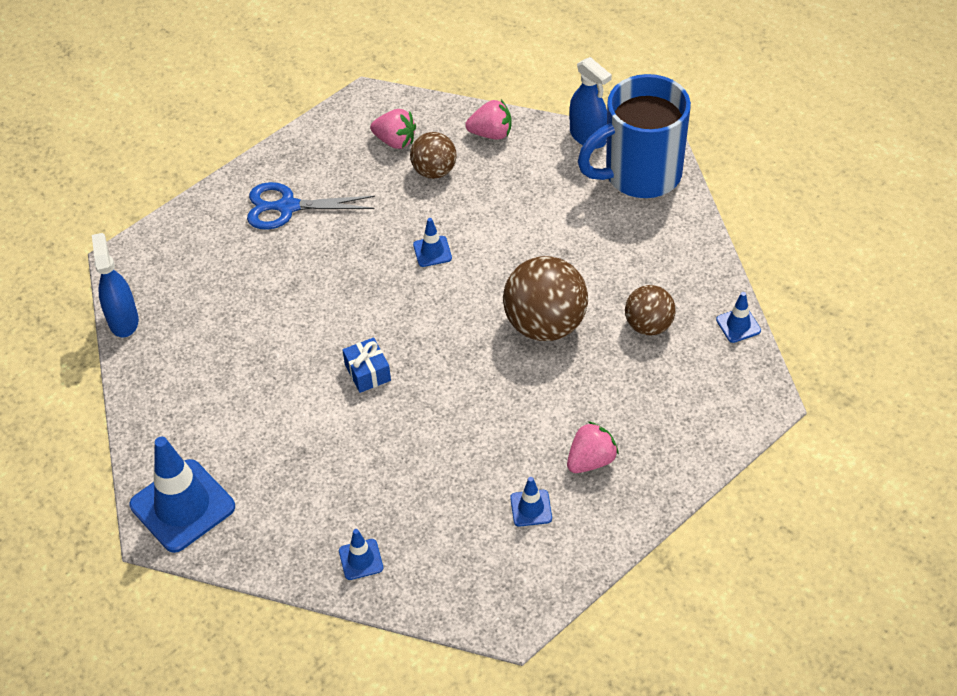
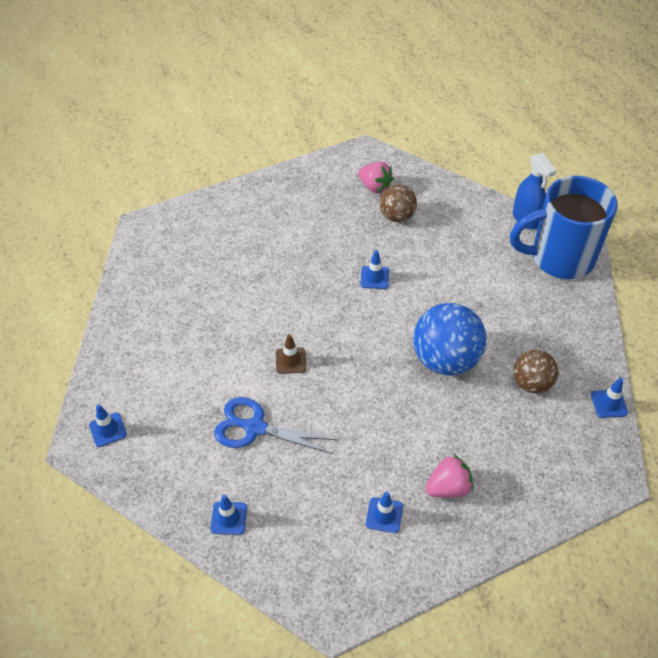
camera: 15 degrees right, 0 degrees up
(123, 320) = (124, 271): blue spray bottle -> none
(182, 506) = (108, 430): blue traffic cone -> blue traffic cone, size x0.47
(287, 207) = (276, 216): blue scissors -> blue scissors (255, 428)
(367, 372) = (290, 361): blue gift -> brown traffic cone
(491, 133) = (450, 198): pink strawberry -> none
(545, 325) = (445, 360): brown ball -> blue ball

